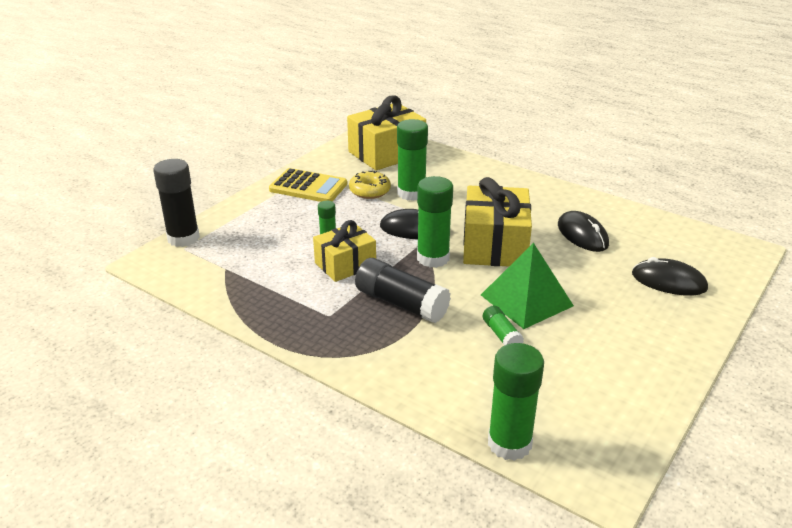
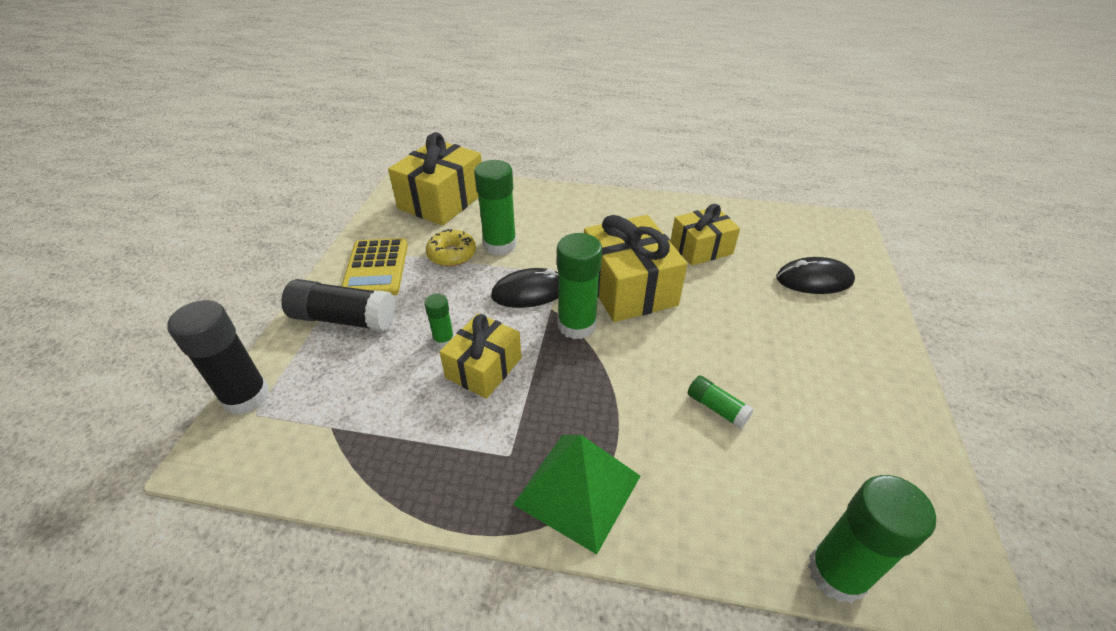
camera: 25 degrees left, 10 degrees up
(308, 187) = (376, 268): yellow calculator -> yellow calculator turned 90 degrees clockwise
(401, 303) = (583, 403): black glue stick -> black glue stick (344, 319)
(526, 300) = (708, 349): green pyramid -> green pyramid (578, 490)
(582, 235) = (701, 248): black mouse -> yellow gift

